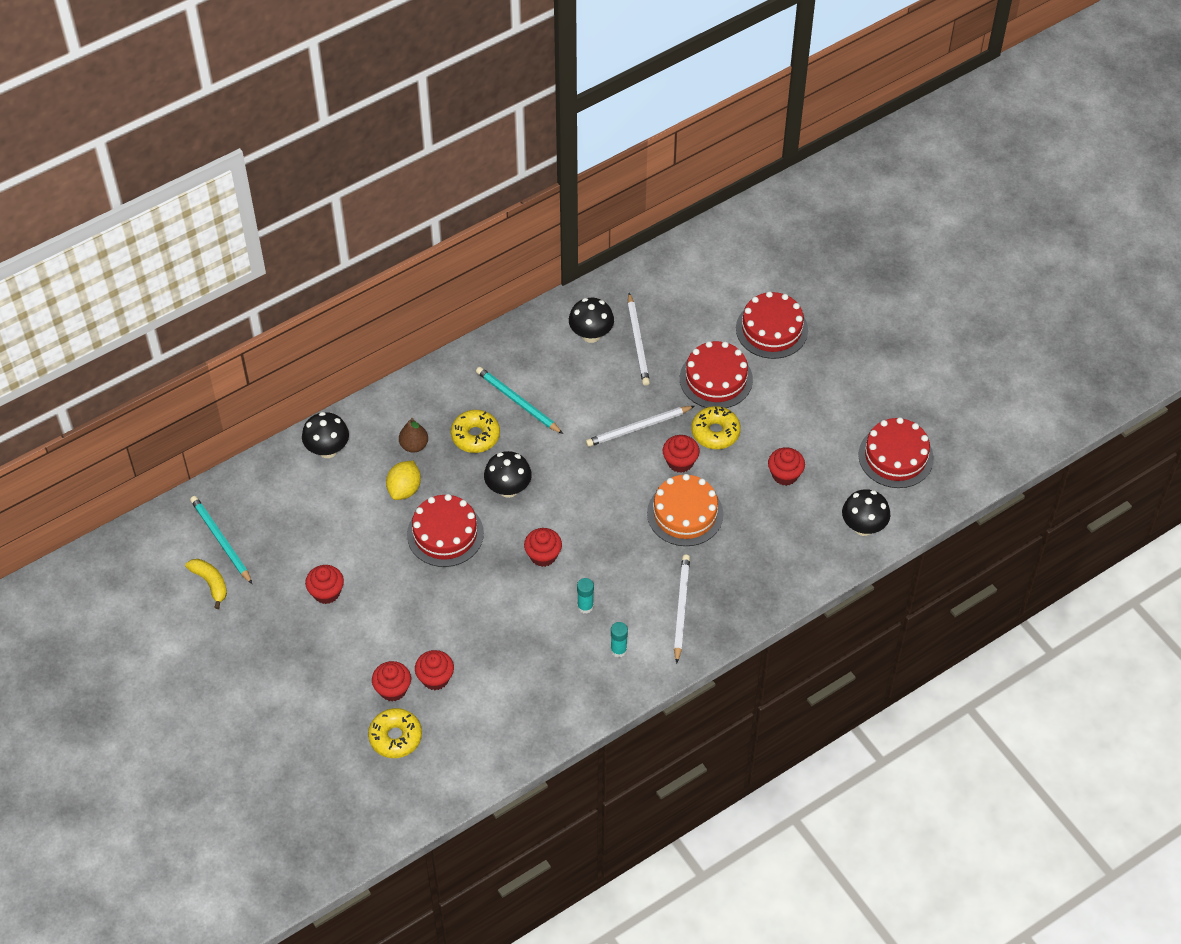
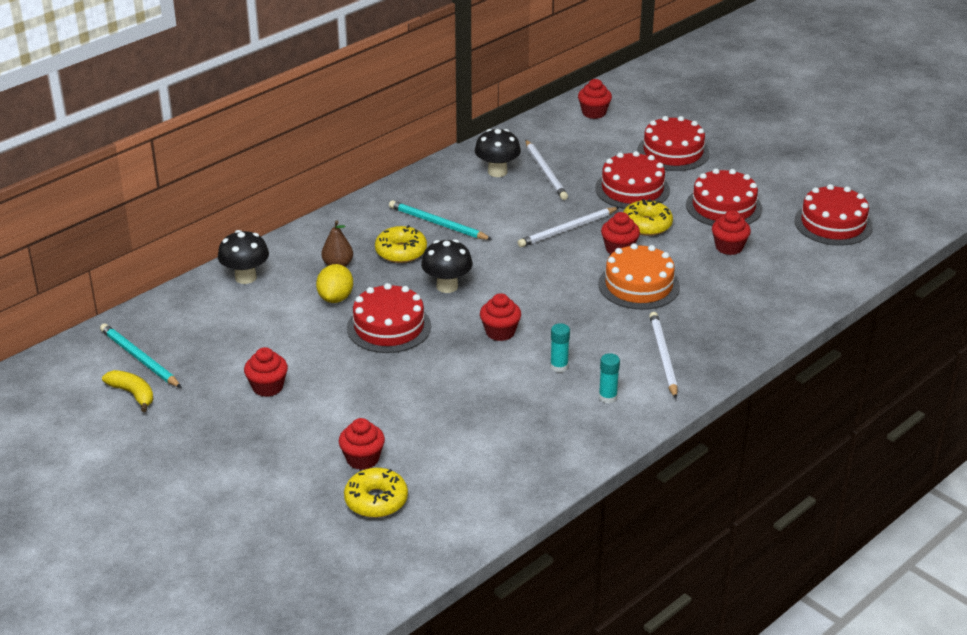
camera: 10 degrees left, 20 degrees down
(435, 678) = (409, 444): red cupcake -> red cupcake (594, 113)
(797, 417) = (723, 207): none -> red cake
(863, 527) = (825, 276): black mushroom -> none

